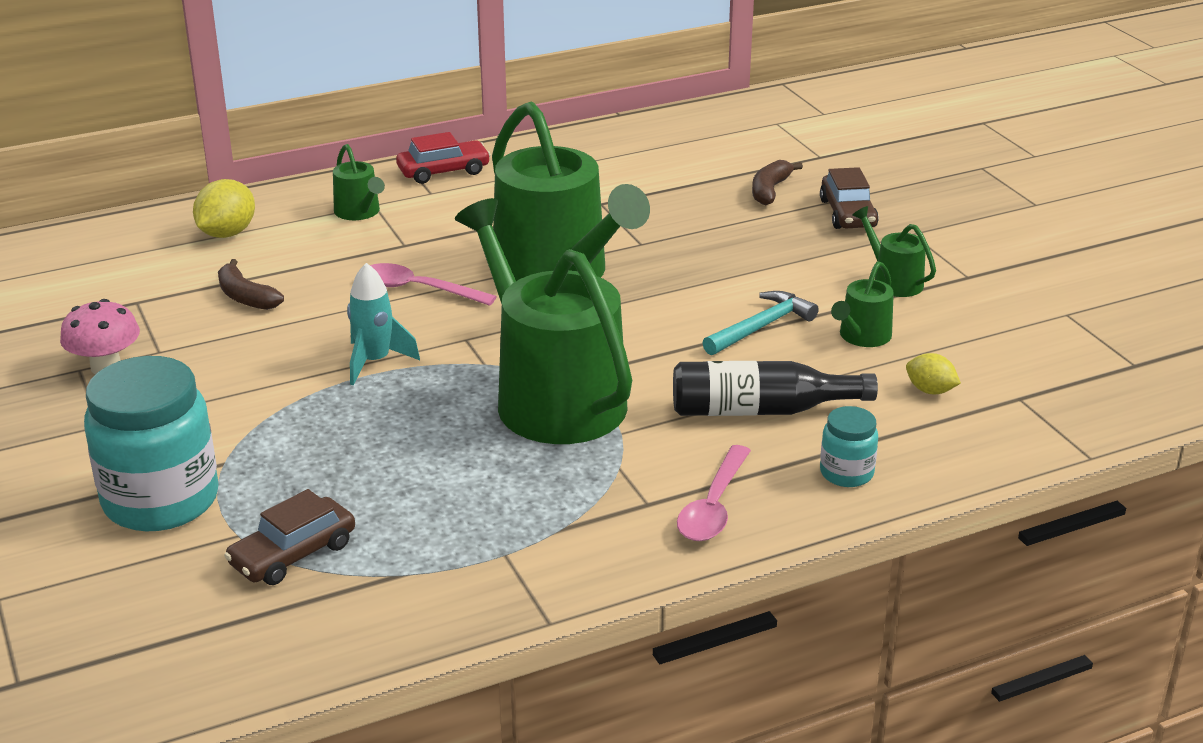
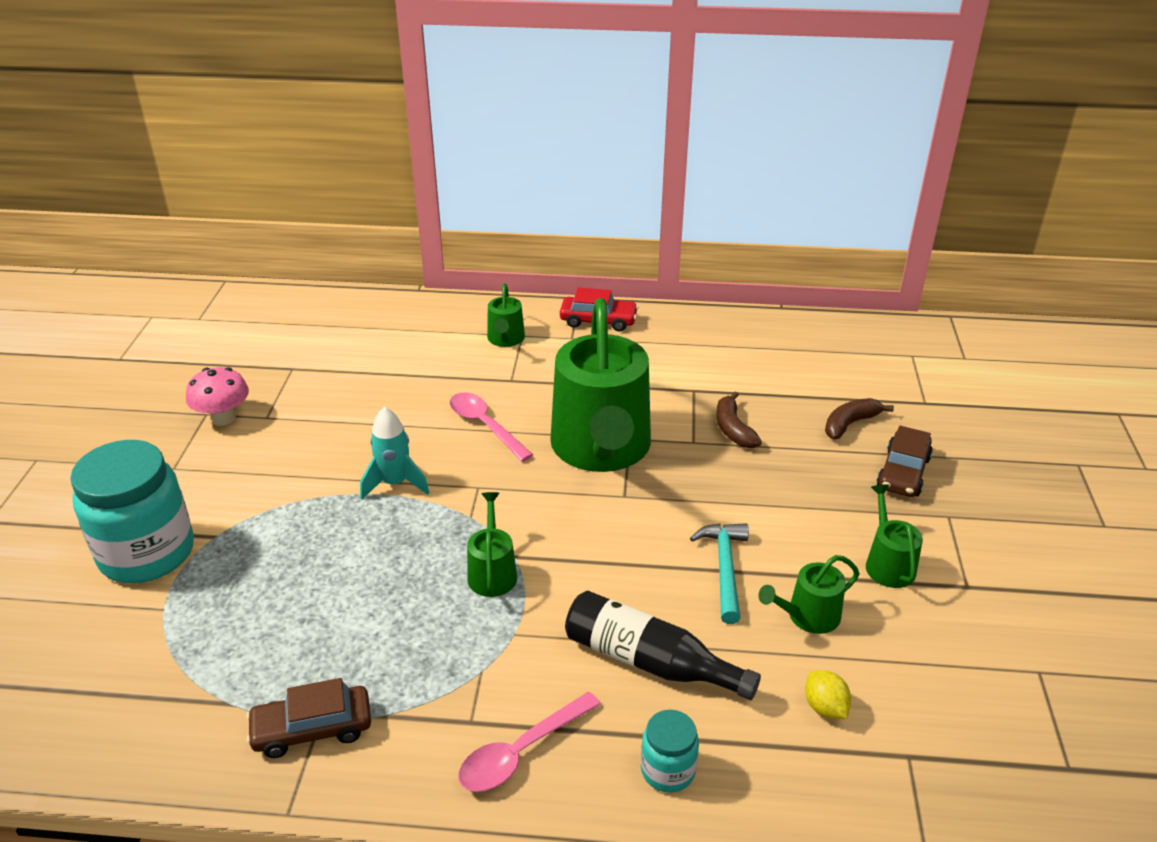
camera: 30 degrees right, 5 degrees up
(227, 233) = (401, 328): yellow lemon -> none
(246, 297) = (363, 389): brown banana -> brown banana (733, 429)
(293, 554) = (180, 645): brown car -> brown car (312, 729)
(552, 397) = (492, 572): green watering can -> green watering can, size x0.43
(761, 327) = (725, 568): turquoise hammer -> turquoise hammer turned 75 degrees counterclockwise

